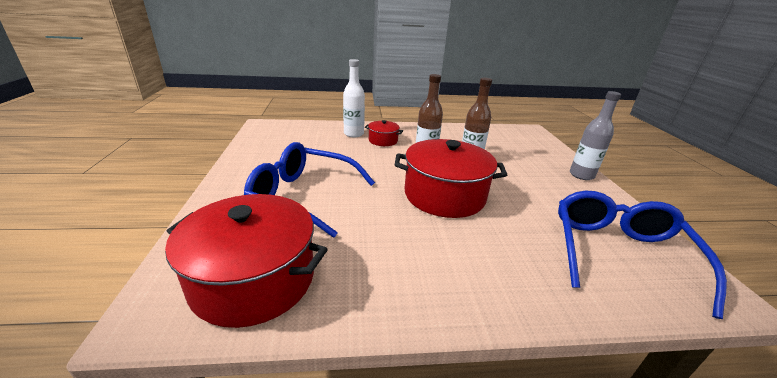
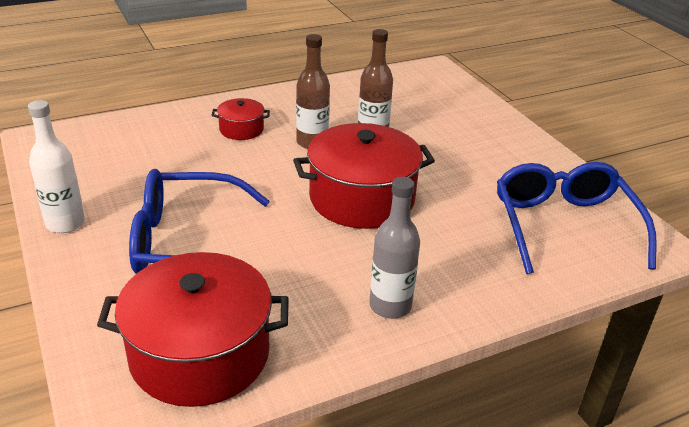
camera: 20 degrees left, 5 degrees up
(353, 134) = (192, 126): white bottle -> white bottle (65, 223)
(581, 175) = (512, 132): grey bottle -> grey bottle (390, 306)

